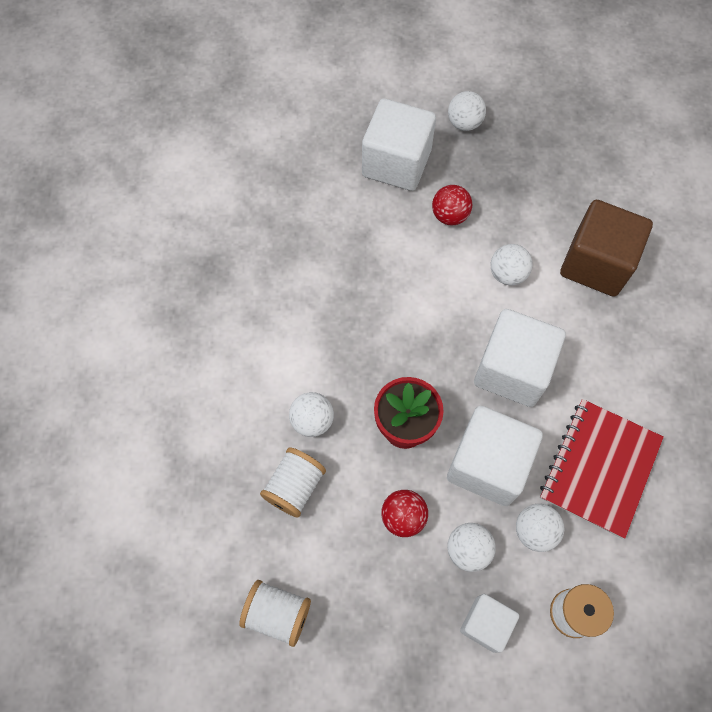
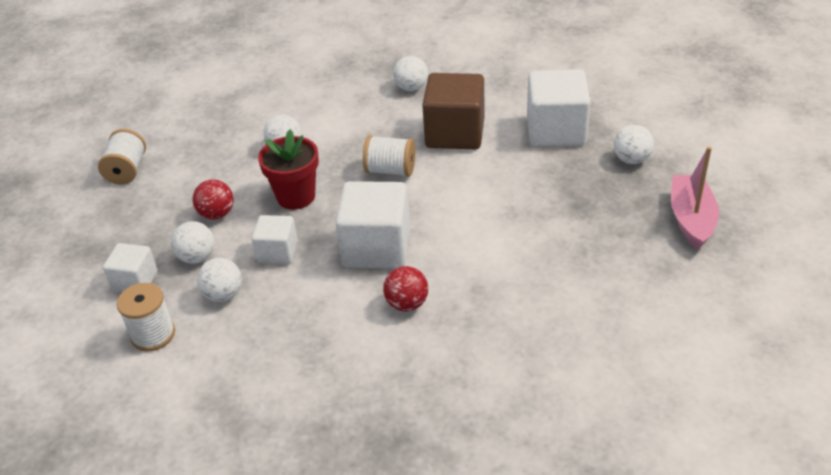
camera: 75 degrees right, 25 degrees down
(294, 487) = (227, 153): white spool -> white spool (390, 170)
(449, 216) = (520, 174): red ball -> red ball (407, 304)
(487, 465) = (277, 252): white cube -> white cube, size x0.56
(507, 274) = (477, 223): white ball -> white ball (411, 88)
(558, 116) = (691, 219): none -> pink boat
(596, 264) = (524, 282): brown cube -> brown cube (455, 133)
(599, 468) = (297, 327): red notebook -> none

